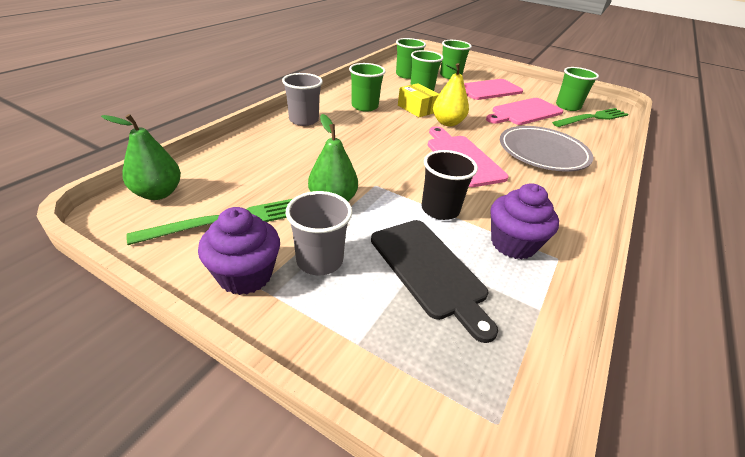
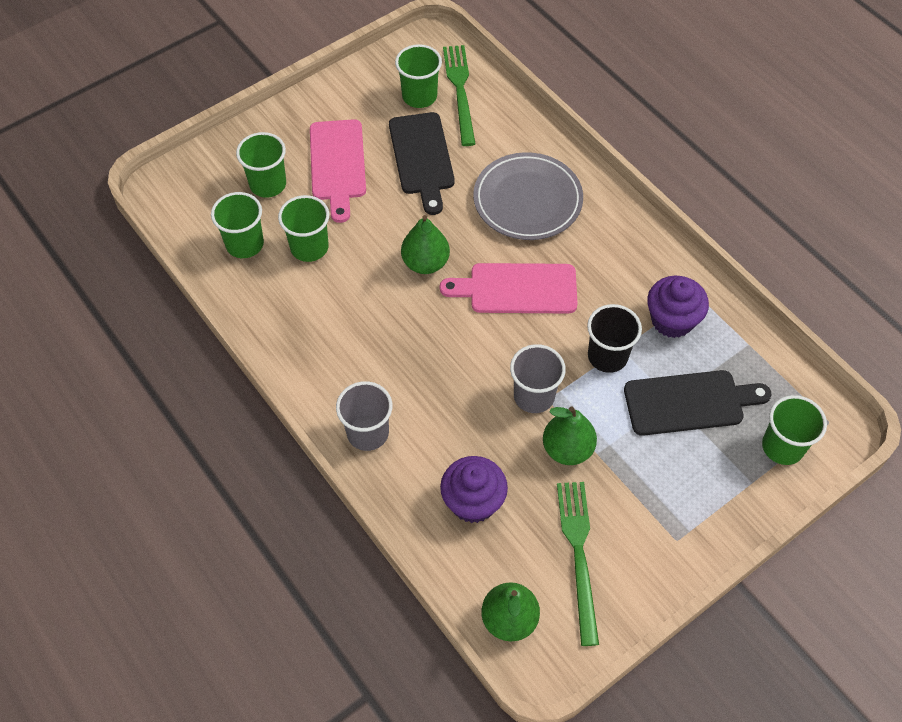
camera: 65 degrees left, 20 degrees up
(245, 275) = (661, 548): purple cupcake -> purple cupcake (473, 502)
(319, 260) = (656, 485): grey cup -> grey cup (534, 396)
(364, 106) = (346, 344): green cup -> green cup (782, 447)
(417, 109) = (373, 281): yellow box -> none
(447, 123) = (425, 263): yellow pear -> green pear
(524, 112) = (422, 158): pink cutting board -> black cutting board

